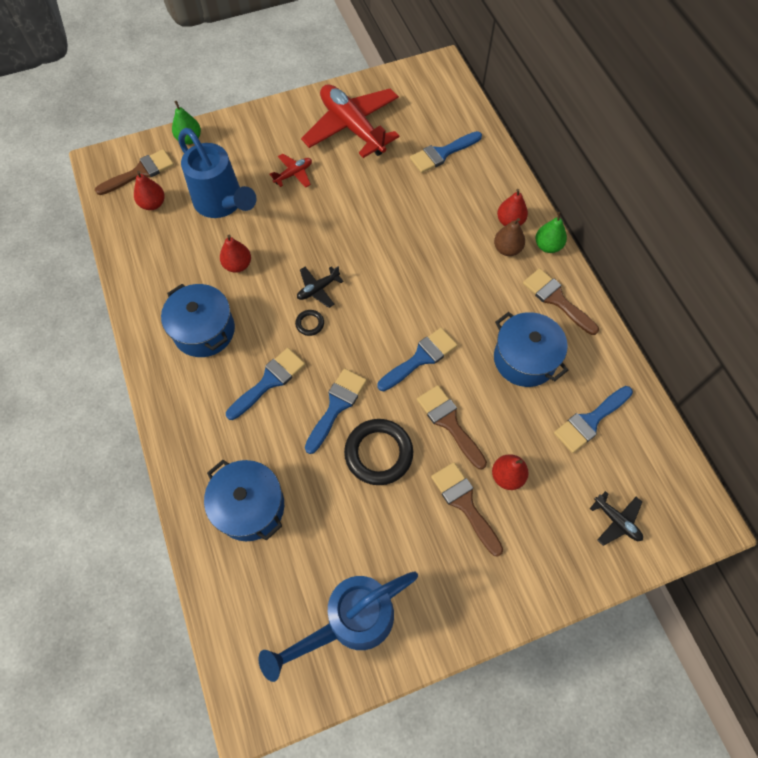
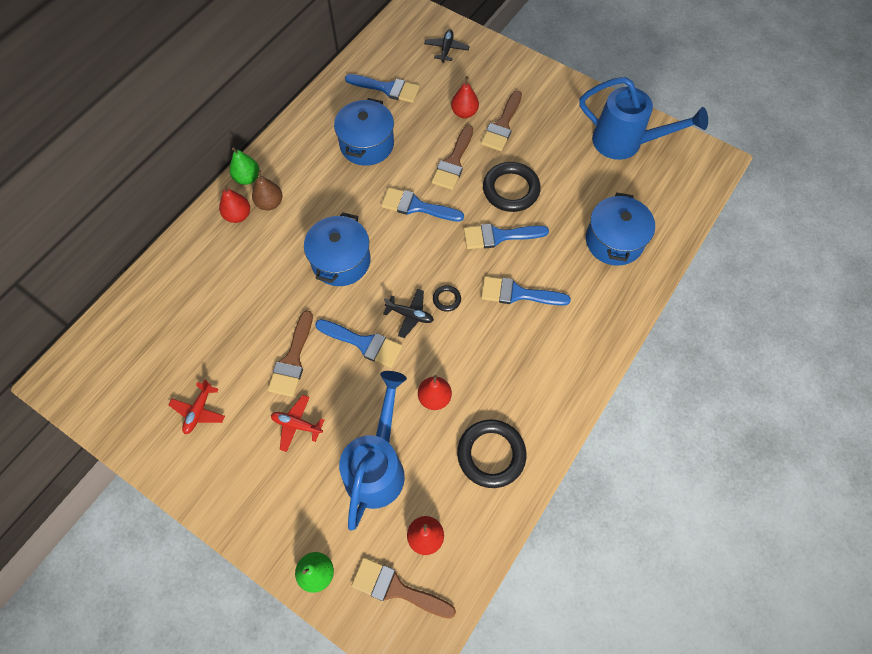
camera: 125 degrees left, 0 degrees up
(165, 274) = (491, 454): none -> black ring
(204, 330) = (516, 375): blue pot -> blue pot (341, 261)
(352, 127) = (199, 411): red plane -> red plane, size x0.43
(442, 153) = (187, 309): blue brush -> blue brush (364, 343)
(556, 299) = (298, 149): brown brush -> brown brush (292, 360)

